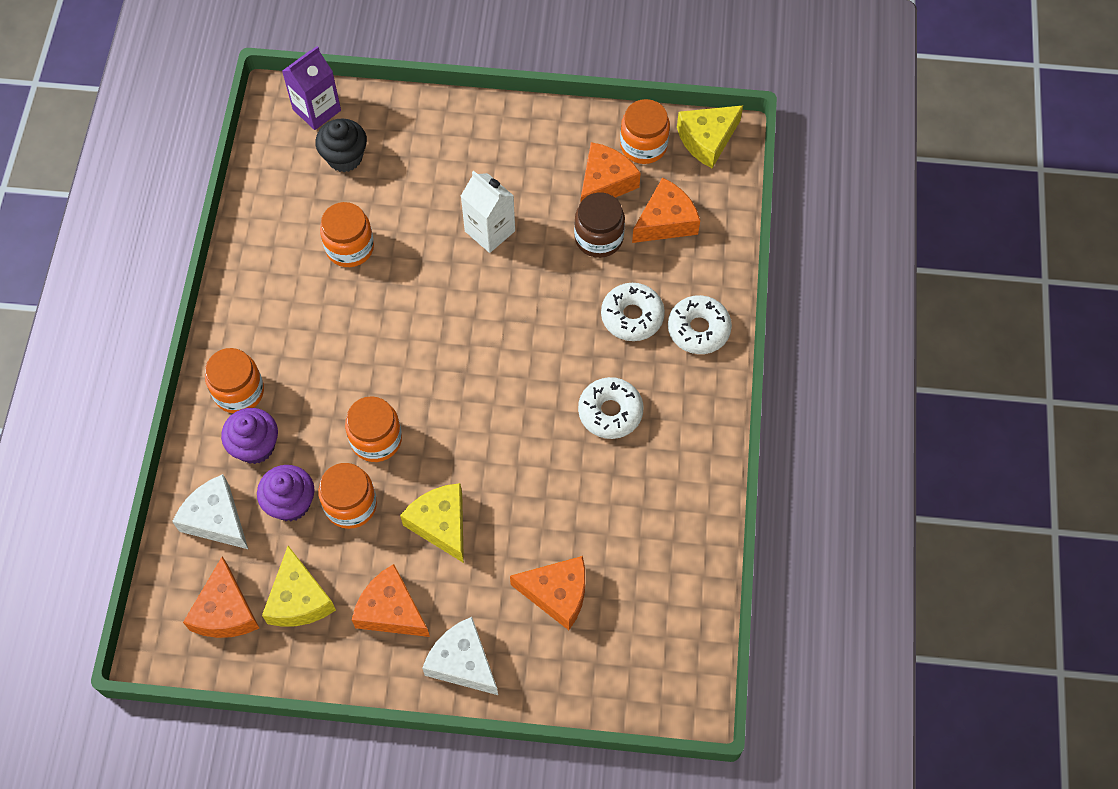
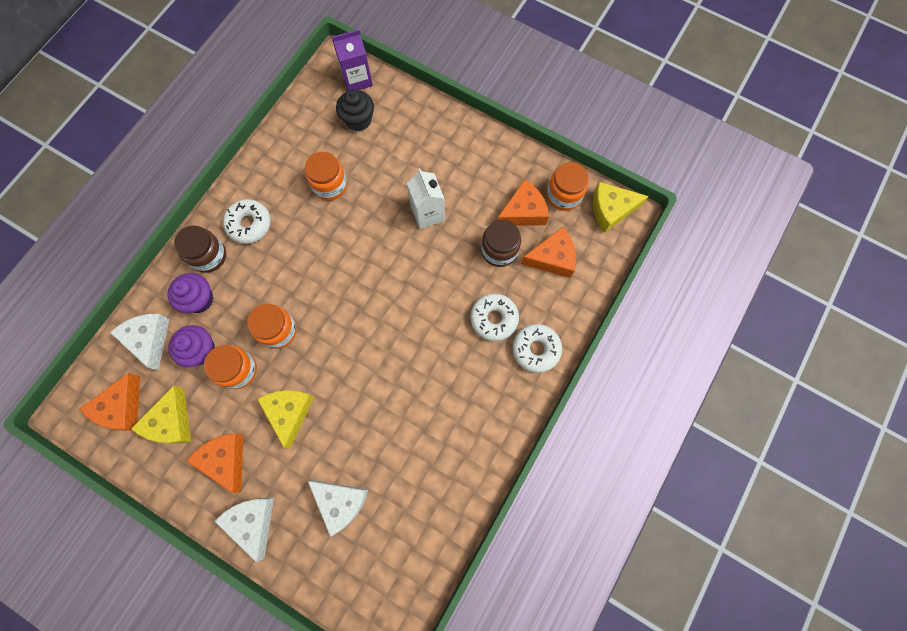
camera: 25 degrees right, 10 degrees up
(239, 391) = (208, 256): orange jar -> brown jar
(557, 594) = (341, 502): orange cheese -> white cheese
(610, 412) = (444, 383): white donut -> white donut (249, 224)

